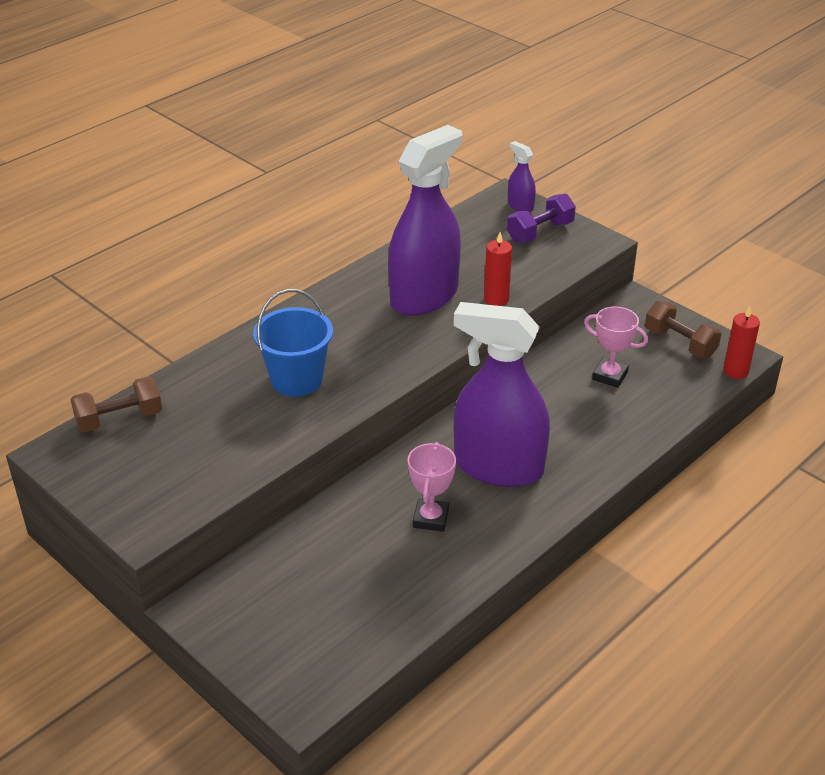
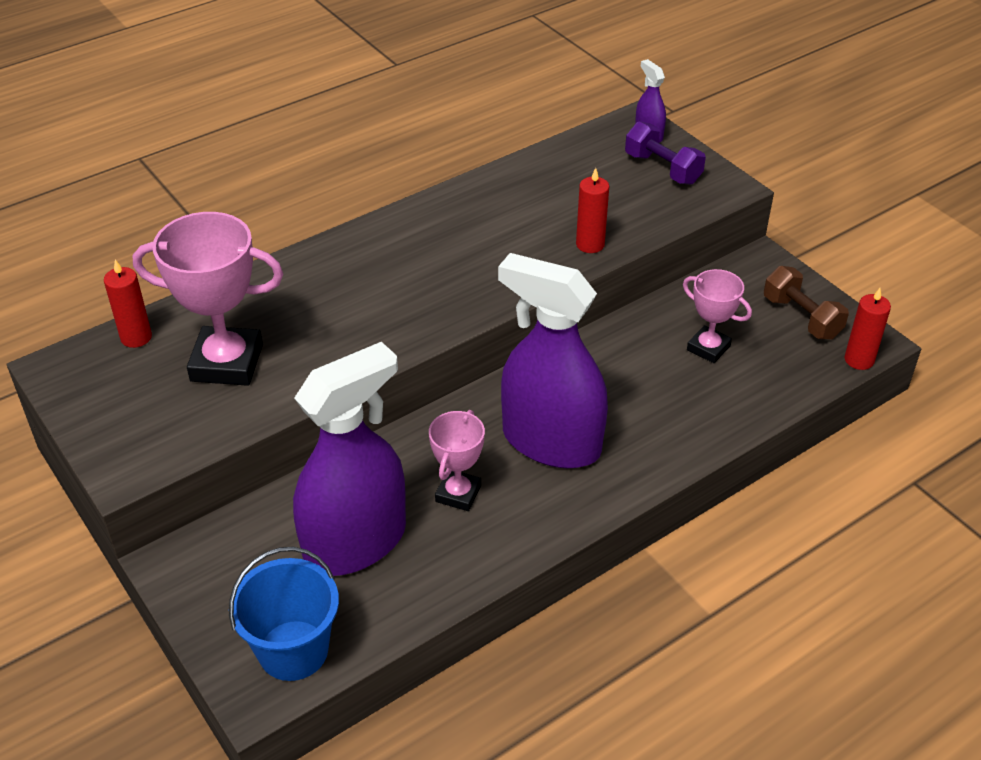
camera: 10 degrees right, 5 degrees up
(119, 419) = (136, 337): brown dumbbell -> red candle
(208, 431) = (227, 362): none -> pink trophy
(296, 380) = (340, 314): blue bucket -> blue bucket (293, 650)
(424, 296) = (509, 231): purple spray bottle -> purple spray bottle (355, 542)
(540, 232) = (662, 169): purple dumbbell -> purple dumbbell turned 75 degrees clockwise

